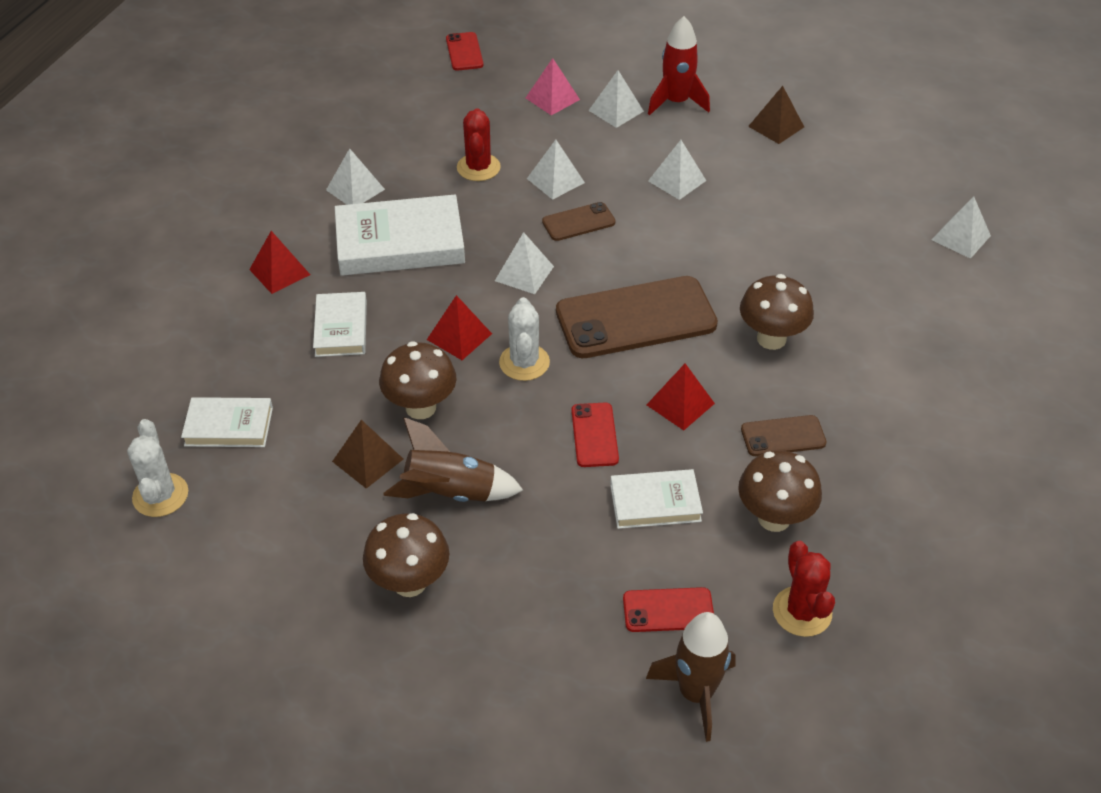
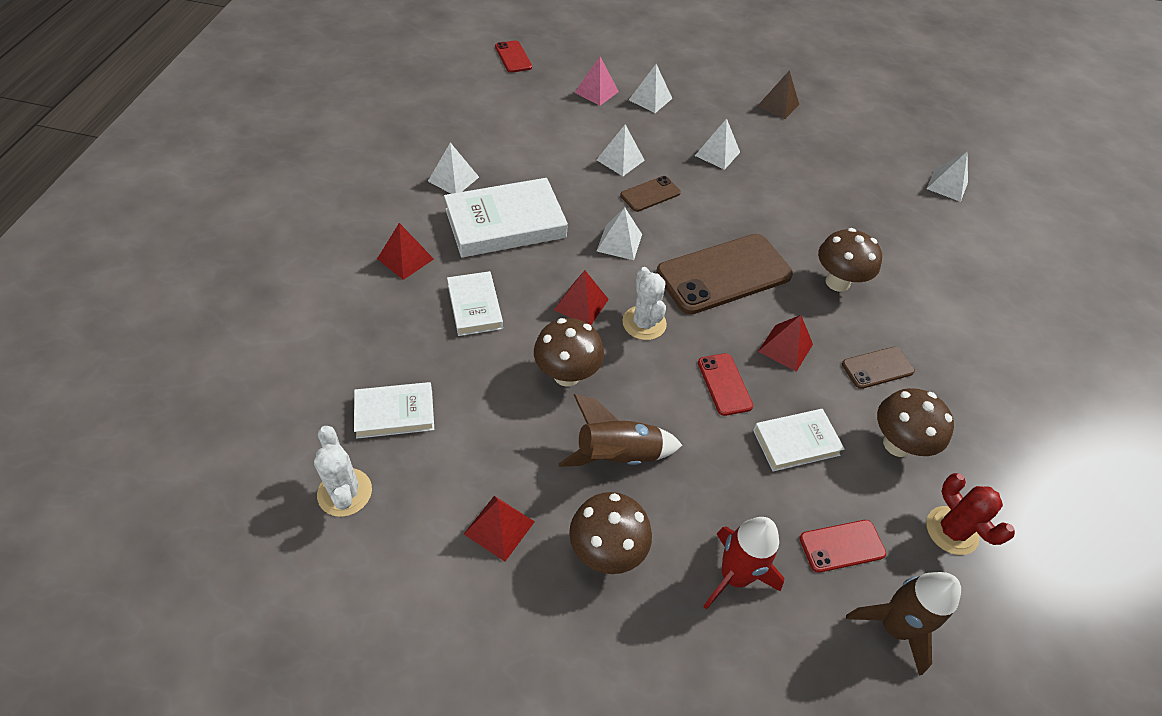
camera: 15 degrees left, 5 degrees up
(306, 546) = (499, 527): none -> red pyramid
(367, 460) = (533, 432): brown pyramid -> none
(478, 167) = (553, 153): red cactus -> none
(676, 102) = (695, 90): red rocket -> red rocket (734, 576)

